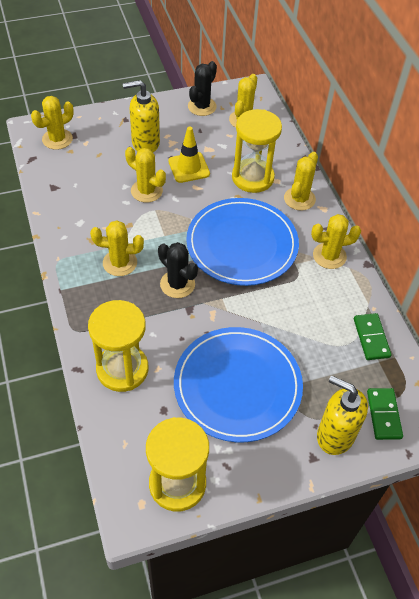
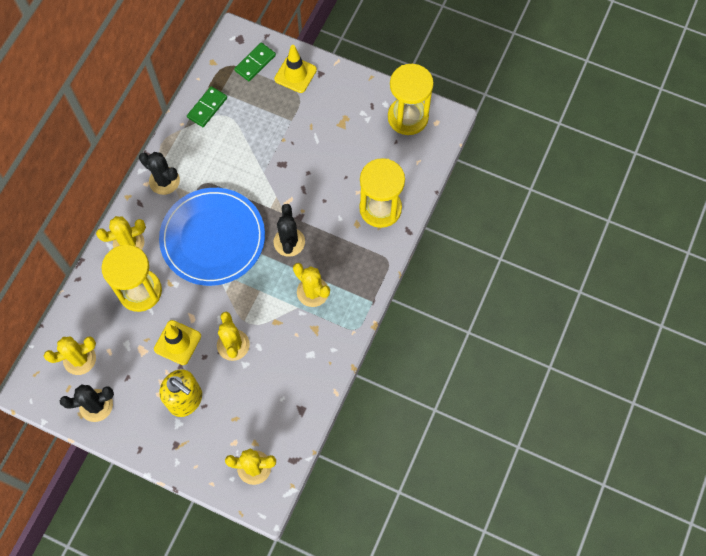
camera: 135 degrees left, 15 degrees up
(237, 386) = (320, 143): blue plate -> none
(329, 256) = (164, 181): yellow cactus -> black cactus
(335, 435) = (295, 74): yellow soap dispenser -> yellow traffic cone

